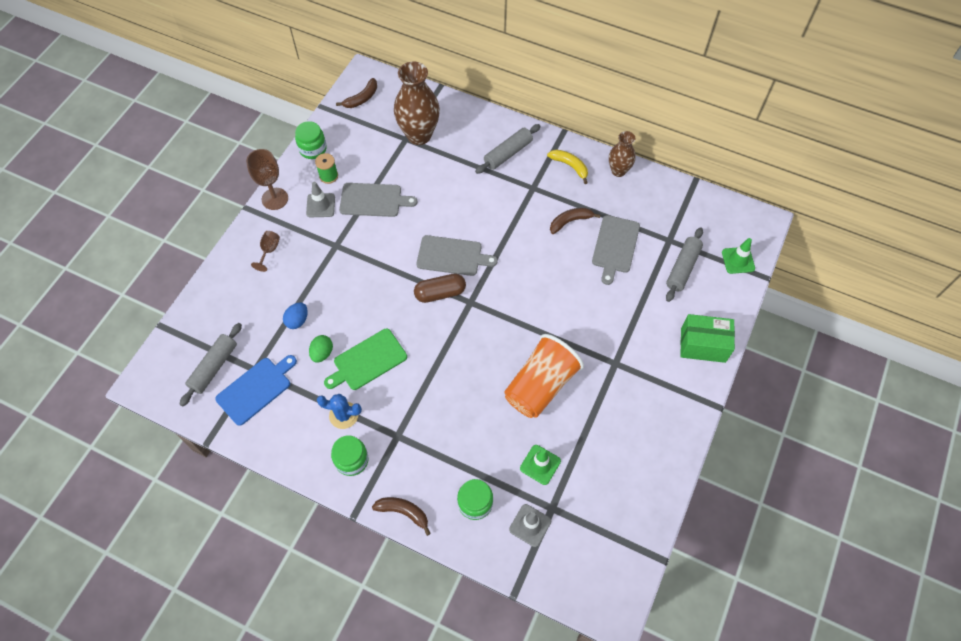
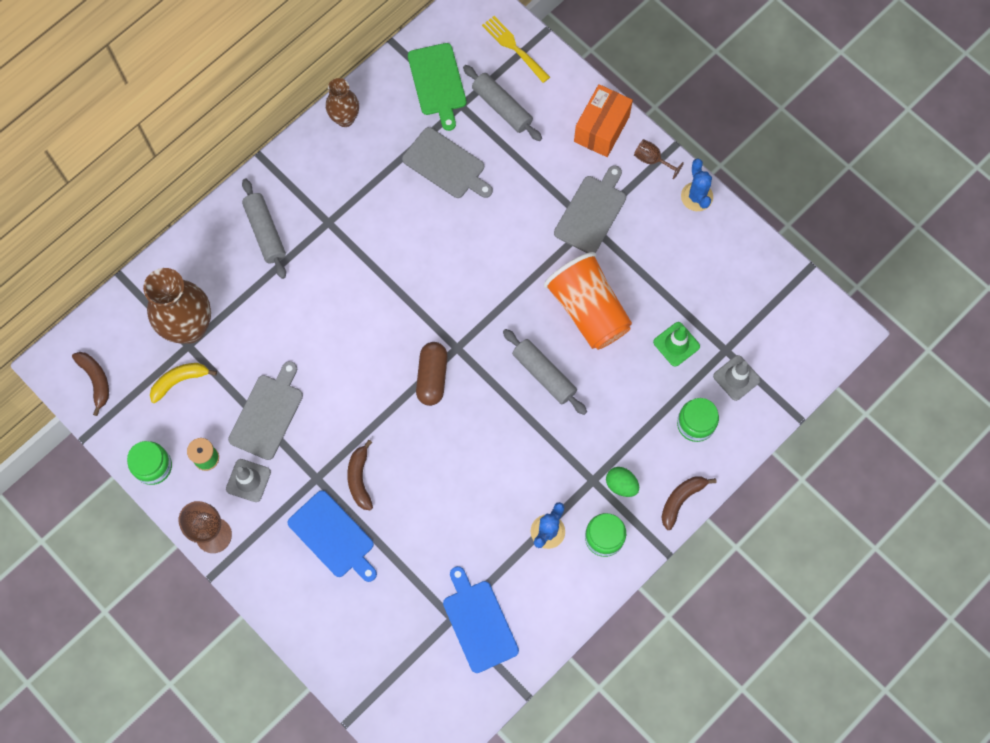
camera: 70 degrees left, 10 degrees up
(214, 367) = (431, 666): grey rolling pin -> grey rolling pin (544, 374)
(269, 251) = (291, 561): brown goblet -> brown goblet (652, 160)
(295, 270) = (333, 536): none -> blue cutting board
(297, 320) = (405, 552): blue egg -> none
(322, 353) = (460, 534): green egg -> green egg (621, 485)
(367, 361) = (489, 485): green cutting board -> green cutting board (437, 82)
(452, 256) = (387, 347): grey cutting board -> grey cutting board (592, 212)
(570, 166) = (315, 169): yellow banana -> yellow banana (179, 381)
(570, 221) = (393, 199): brown banana -> brown banana (360, 479)
(681, 439) = (696, 196): none -> blue cactus
(703, 345) = (601, 129): green box -> orange box
(738, 260) = (514, 48): green traffic cone -> yellow fork

